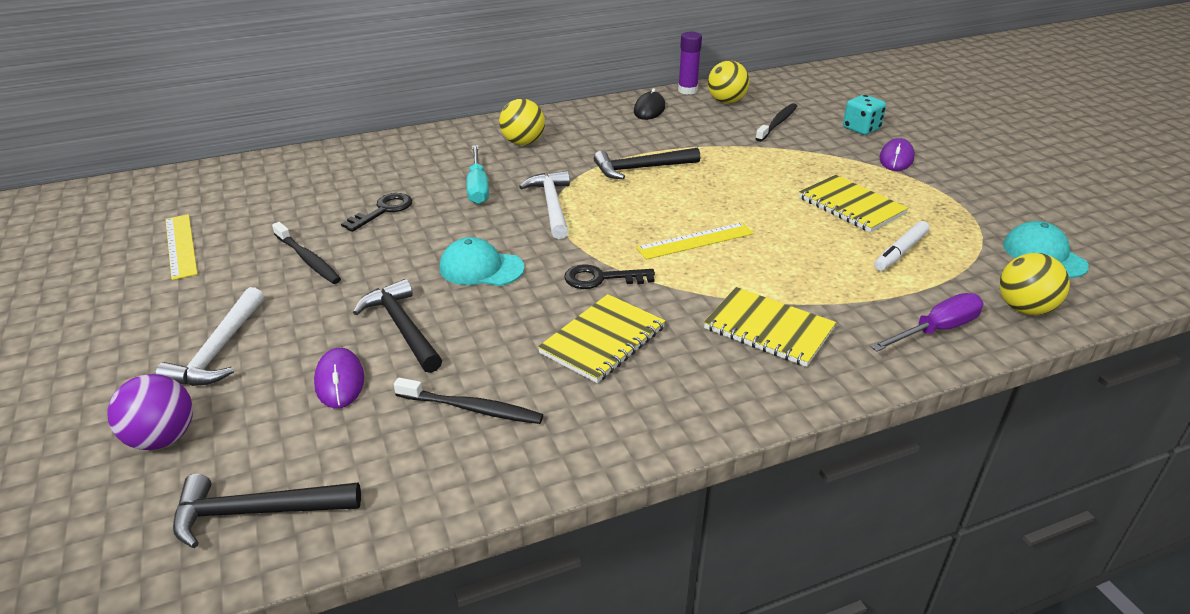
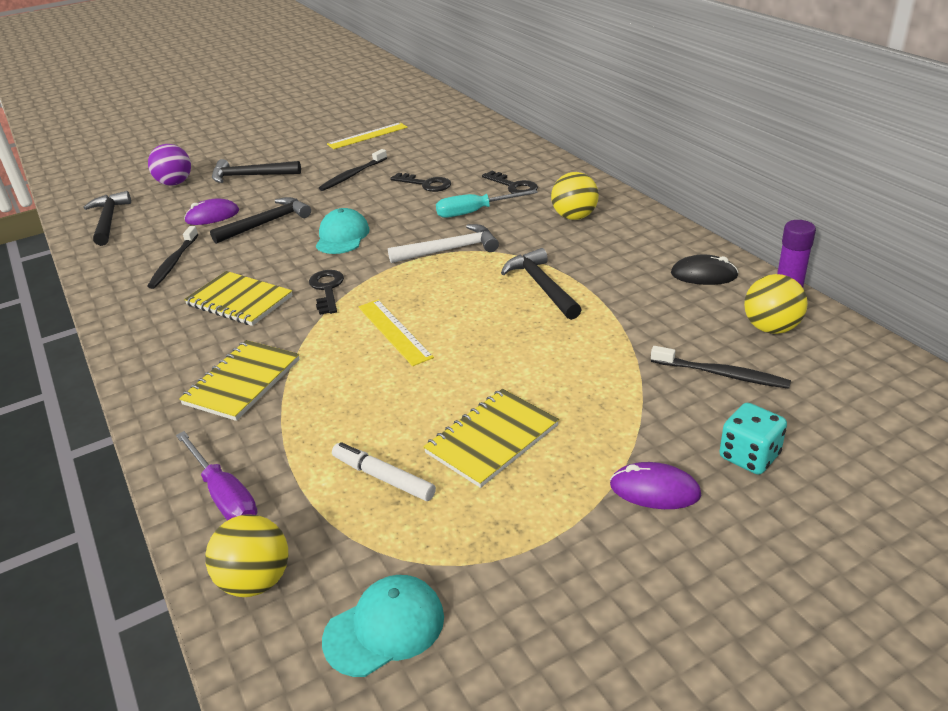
camera: 85 degrees right, 0 degrees up
(218, 350) = (250, 176): white hammer -> black hammer
(433, 163) = (513, 186): none -> black key

